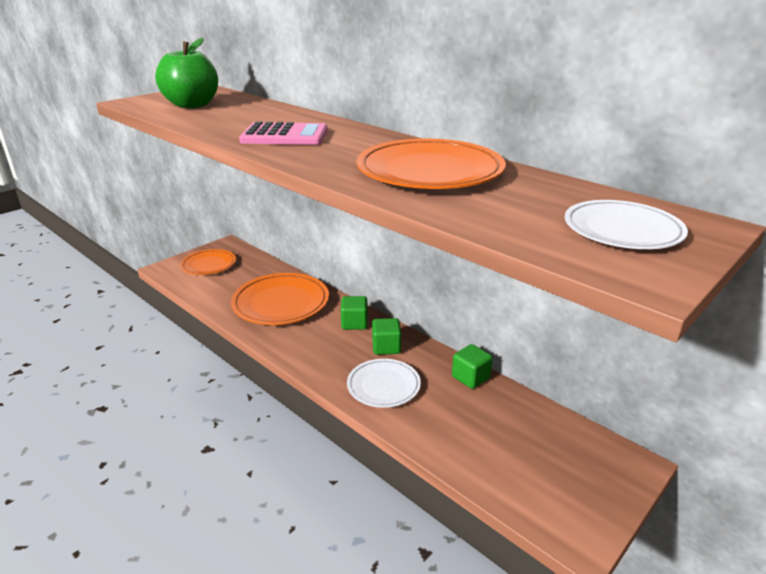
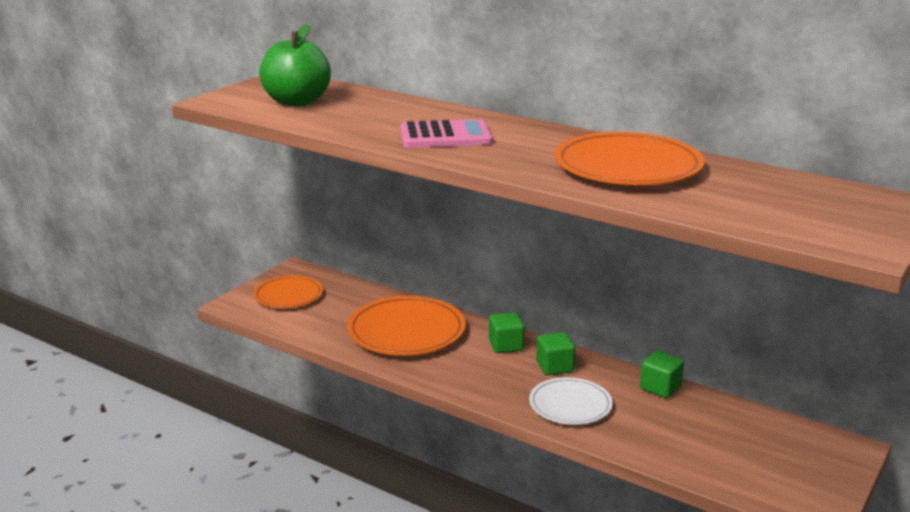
camera: 10 degrees left, 5 degrees down
(622, 230) = (831, 211): white plate -> none

